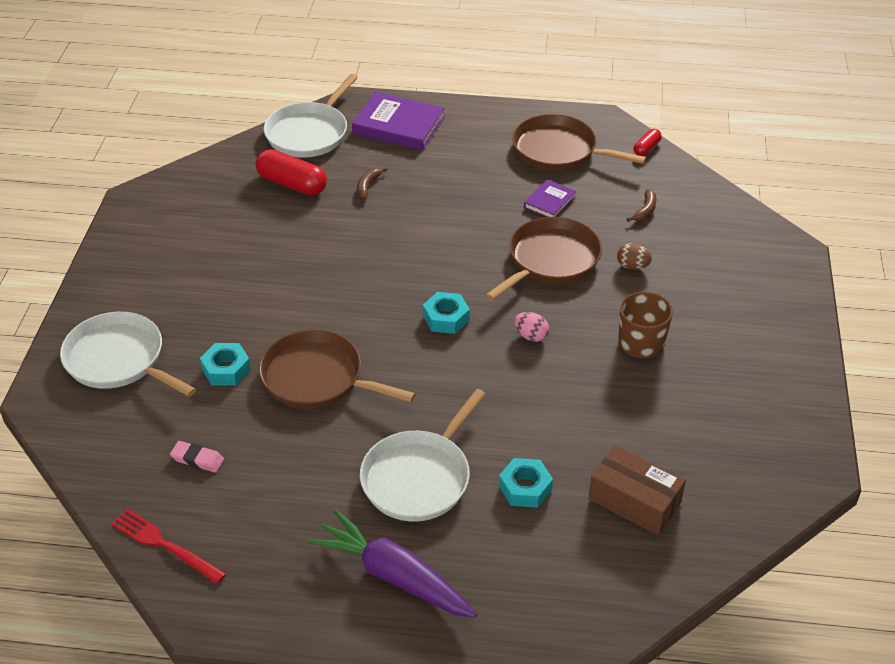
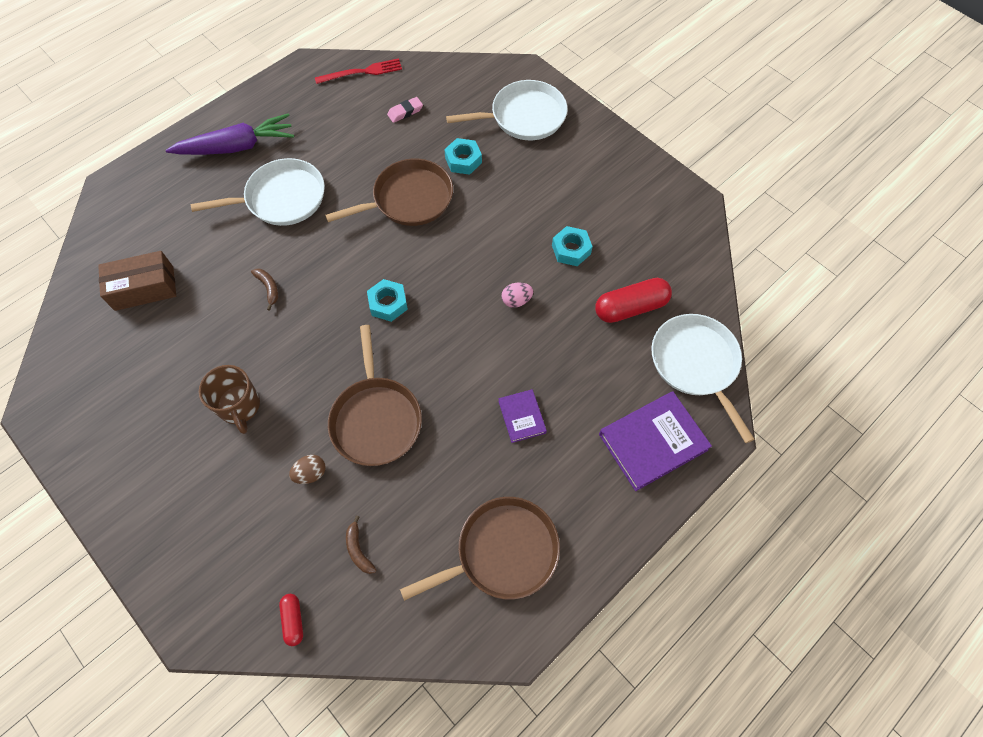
camera: 130 degrees right, 20 degrees up
(368, 186) = (582, 357): brown banana -> brown banana (268, 288)
(419, 477) = (281, 198): white pan -> white pan turned 90 degrees clockwise
(525, 488) = (216, 242): turquoise nut -> turquoise nut (571, 250)
(531, 336) = (319, 341): pink egg -> pink egg (516, 300)
(549, 202) = (441, 479): purple book -> purple book (522, 417)
(646, 148) = (435, 640): red capsule -> red capsule (293, 620)

